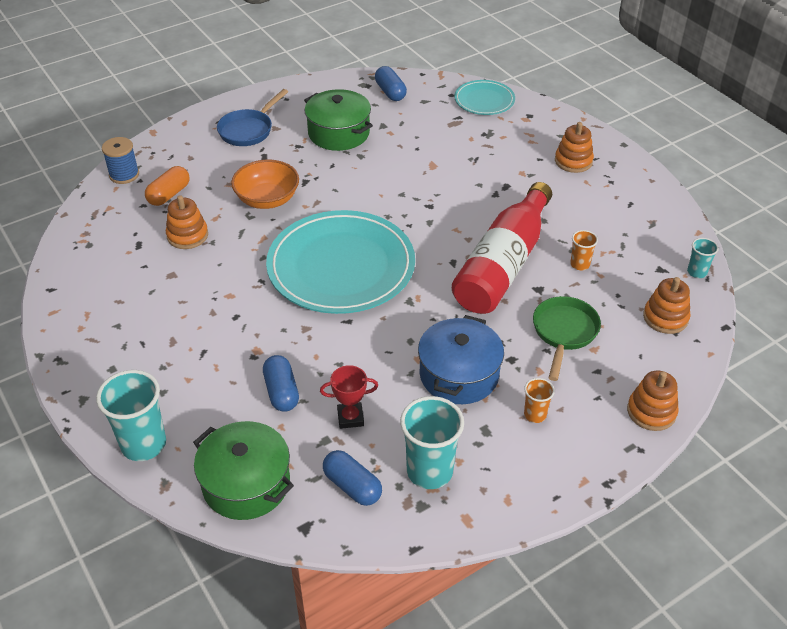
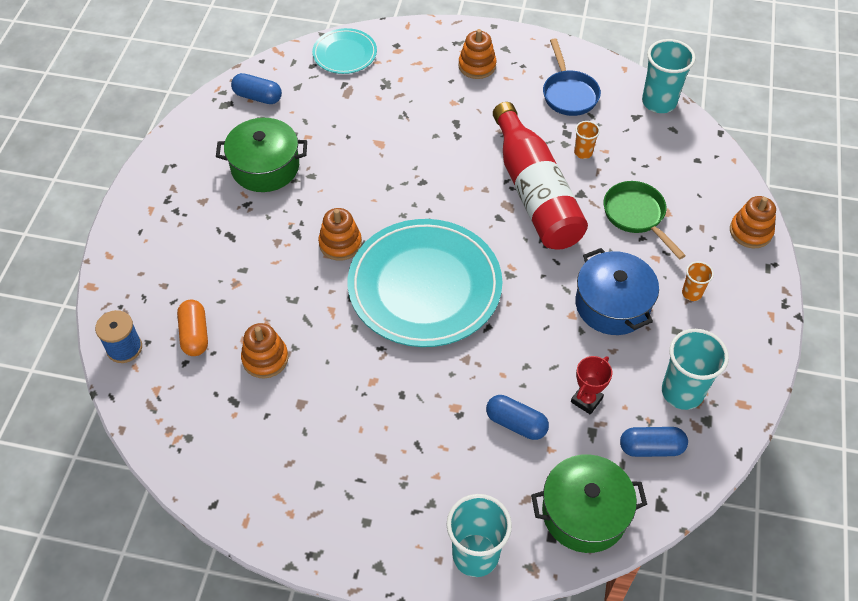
camera: 45 degrees left, 10 degrees up
(248, 130) = (181, 220): blue pan -> blue pan (569, 94)
(267, 199) = (287, 273): orange bowl -> none
(665, 318) = (680, 153): orange stacking toy -> orange stacking toy (340, 243)
(697, 272) = (659, 102): turquoise cup -> turquoise cup, size x1.95

